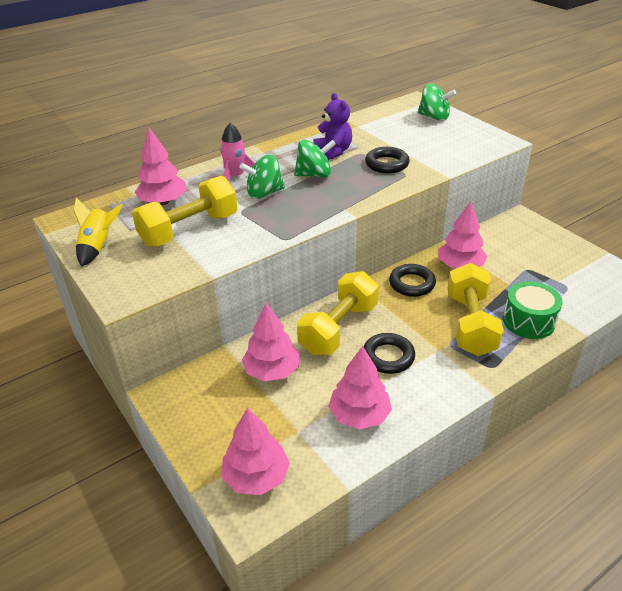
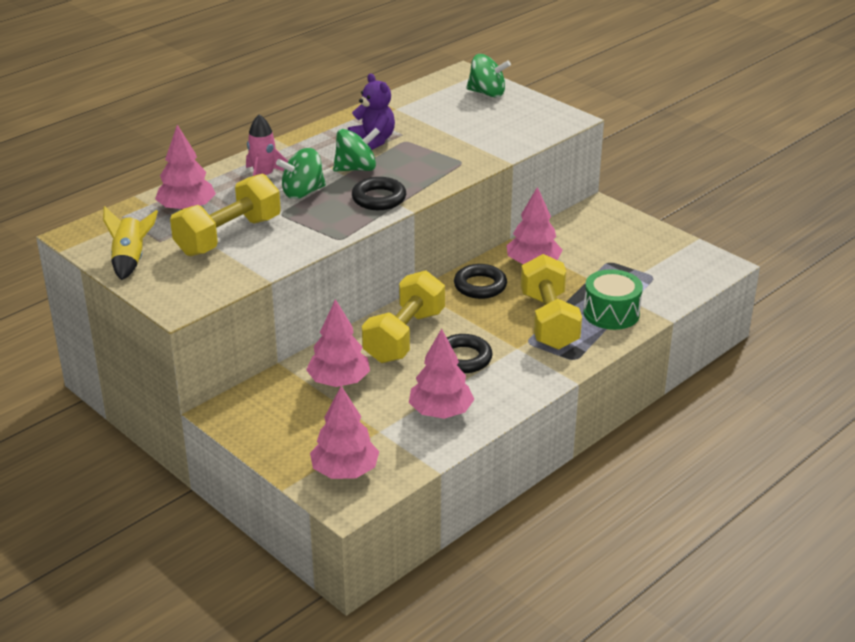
camera: 10 degrees left, 5 degrees down
(387, 164) = (438, 152): black ring -> black ring (379, 198)

